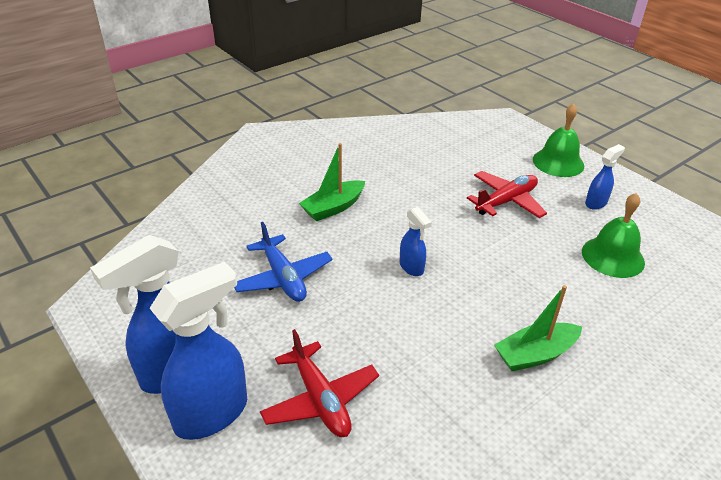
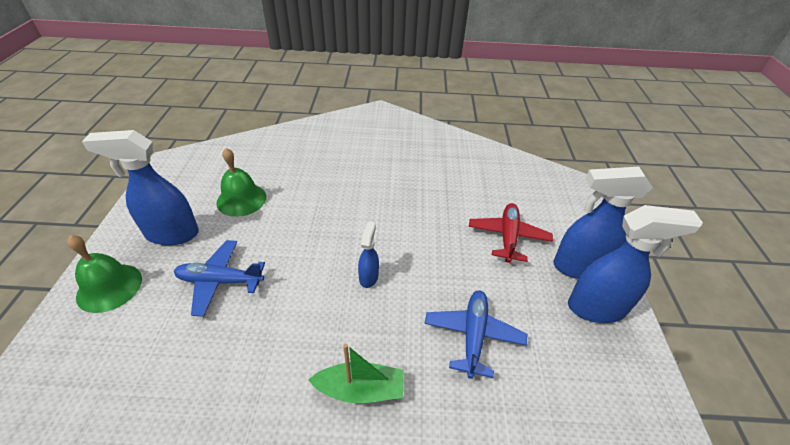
camera: 140 degrees left, 5 degrees up
(506, 201) = (220, 281): red plane -> blue plane
(535, 354) = (370, 188): green boat -> none
(596, 203) = (171, 234): blue spray bottle -> blue spray bottle, size x1.96

